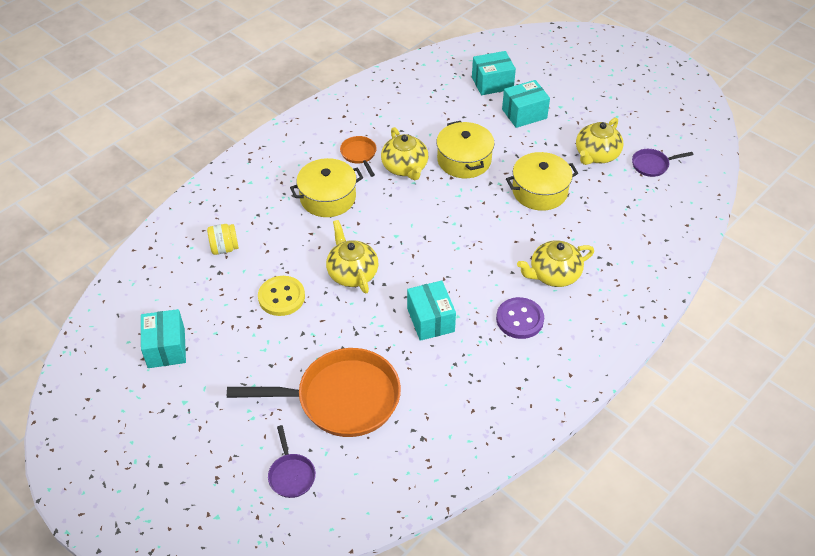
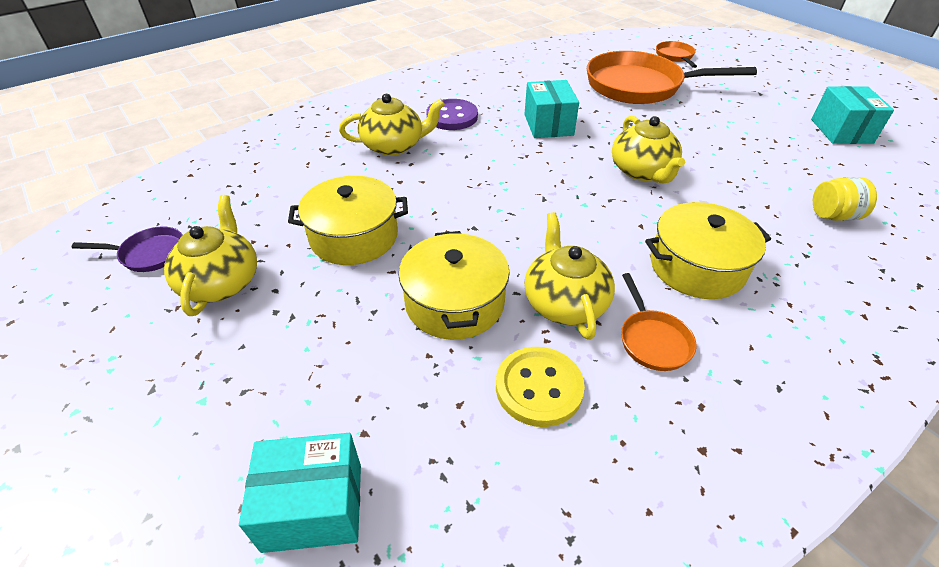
camera: 170 degrees left, 5 degrees down
(281, 297) = (727, 158): yellow button -> yellow button (539, 388)
(291, 475) = (675, 56): purple pan -> orange pan
(524, 114) = (290, 392): turquoise box -> none
(596, 155) = (221, 282): yellow teapot -> yellow teapot turned 45 degrees counterclockwise

